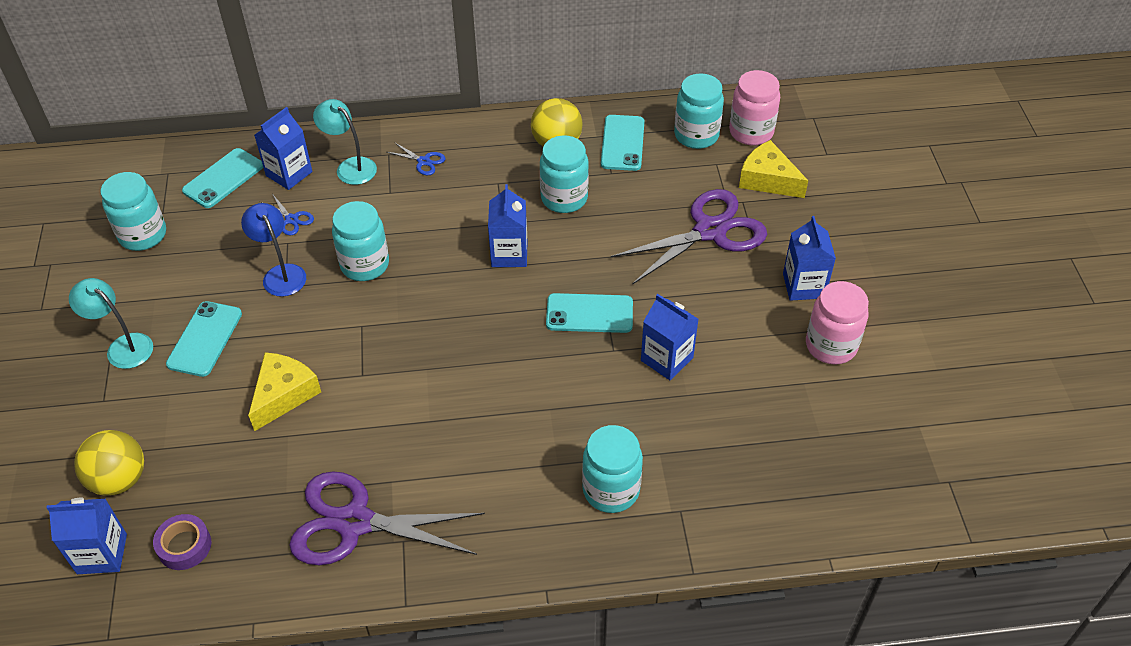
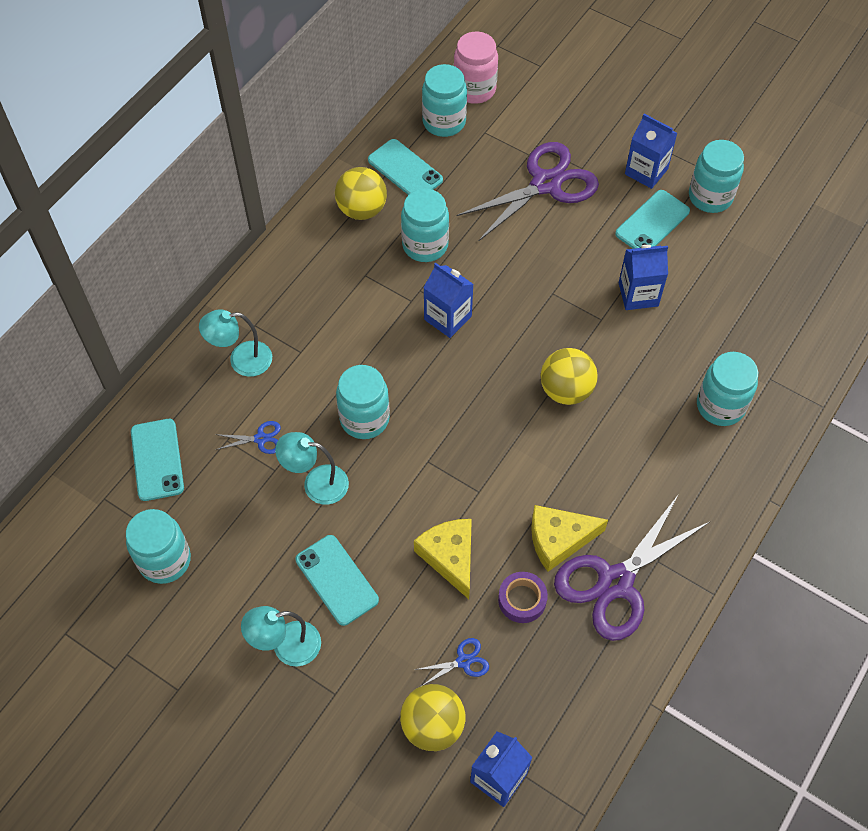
camera: 50 degrees left, 10 degrees up
(184, 546) = (540, 712): purple tape -> purple tape (522, 600)
(281, 274) = (316, 483): blue lamp -> turquoise lamp
(289, 174) = (203, 408): blue carton -> none
(423, 161) = (289, 307): blue scissors -> blue scissors (463, 661)
(516, 370) = (566, 390): none -> yellow ball
(589, 313) = (554, 309): turquoise phone -> turquoise phone (652, 222)
(710, 231) = (546, 184): purple scissors -> purple scissors turned 45 degrees clockwise
(767, 180) = (530, 116): yellow cheese -> yellow cheese (559, 540)
(831, 345) = (710, 197): pink jar -> turquoise jar

